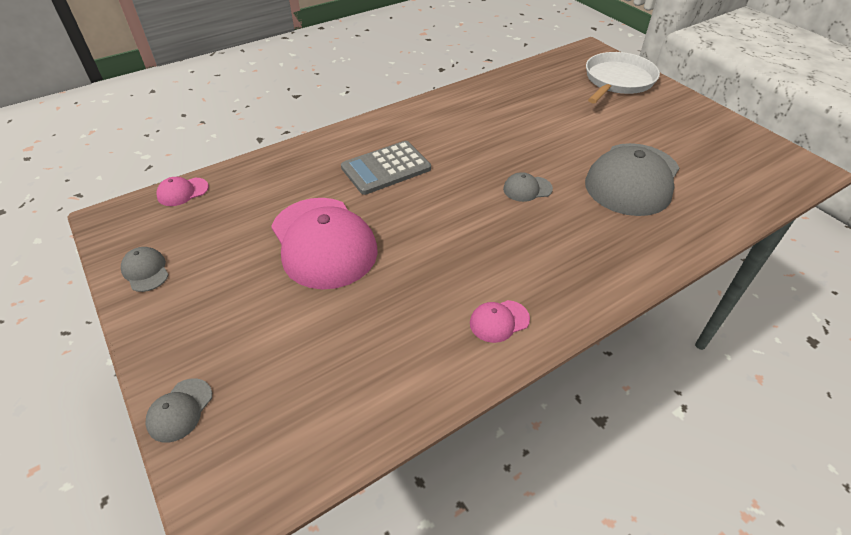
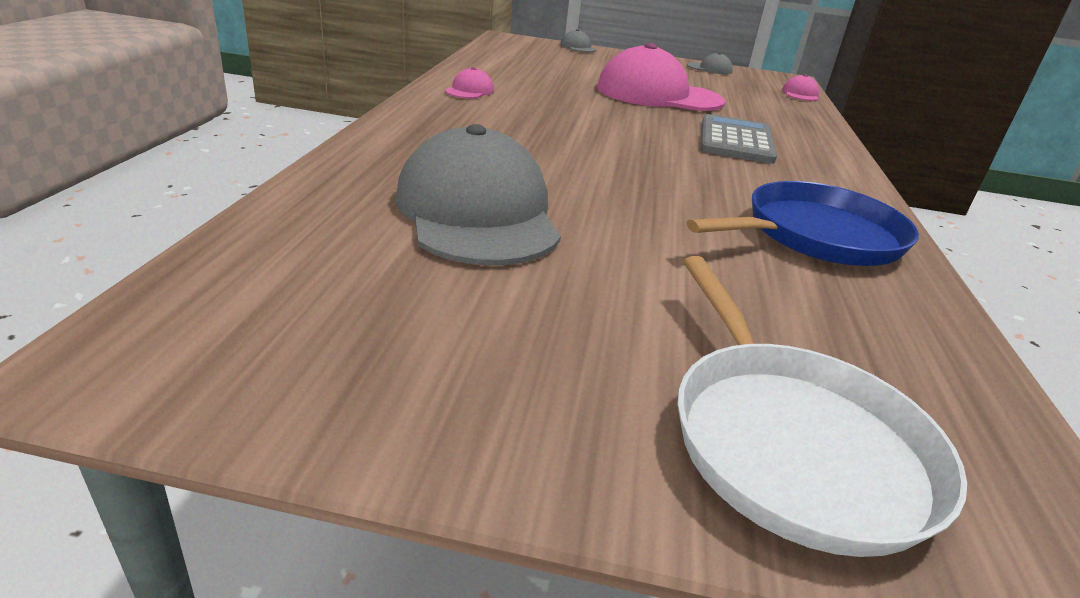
camera: 130 degrees right, 15 degrees down
(485, 109) = (816, 235): none -> blue pan
(527, 189) = (585, 163): grey cap -> none

